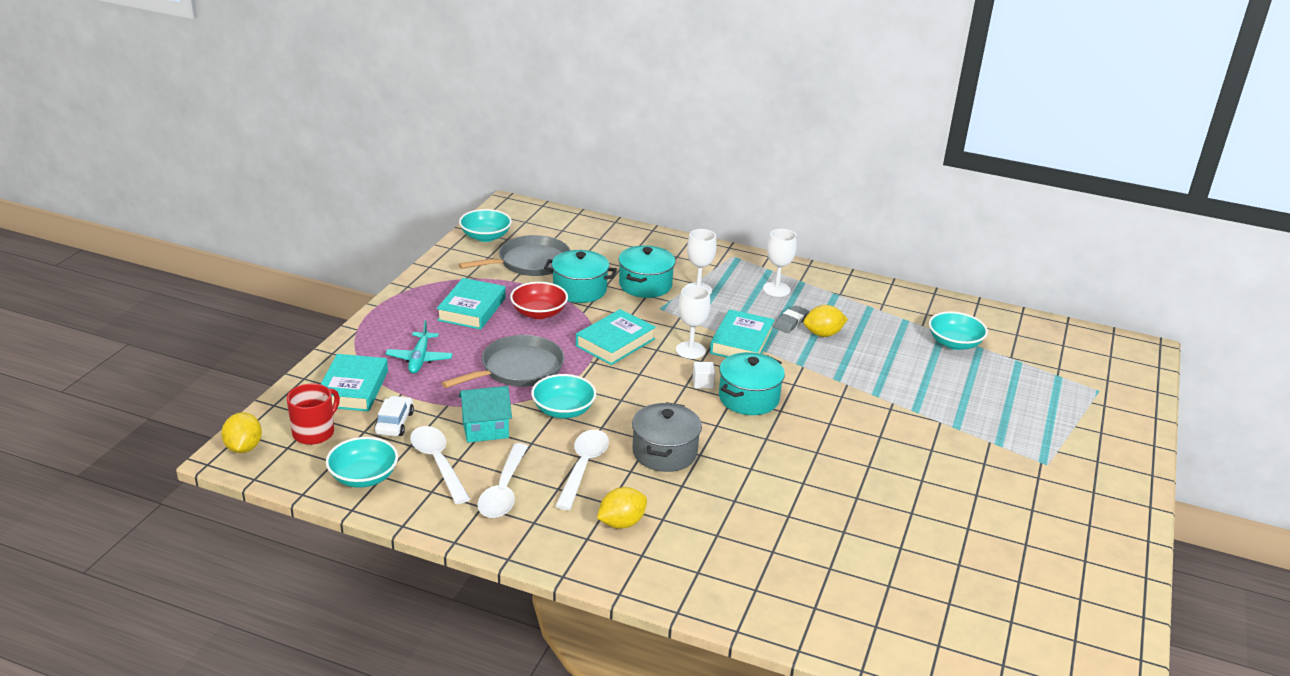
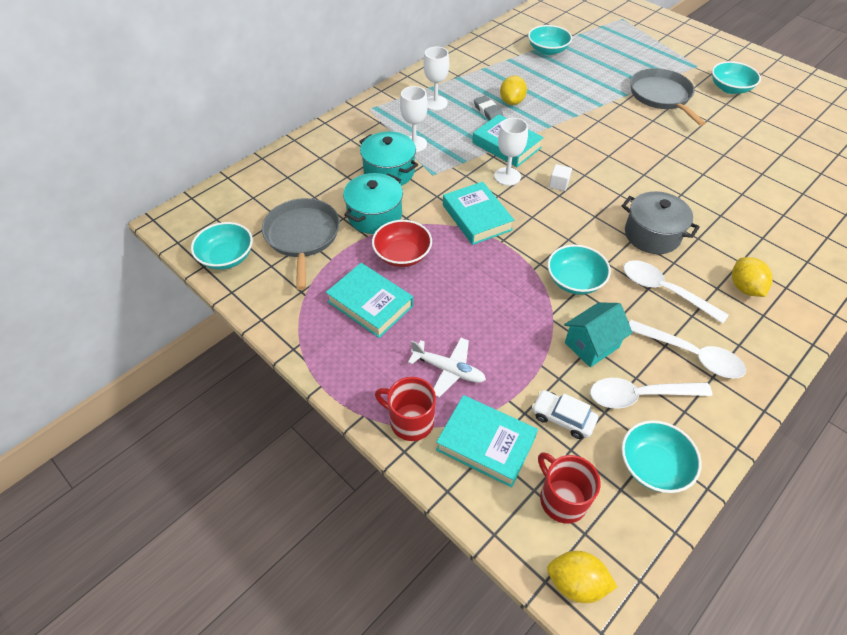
camera: 65 degrees left, 20 degrees up
(360, 350) = (410, 421): none -> red mug
(419, 359) = (448, 370): turquoise plane -> white plane
(485, 429) = (592, 345): turquoise house -> turquoise house turned 45 degrees clockwise
(518, 369) = (496, 295): grey pan -> grey pan (661, 96)
(748, 398) = (588, 166): turquoise pot -> none
(1018, 496) = (730, 88): none -> turquoise bowl

